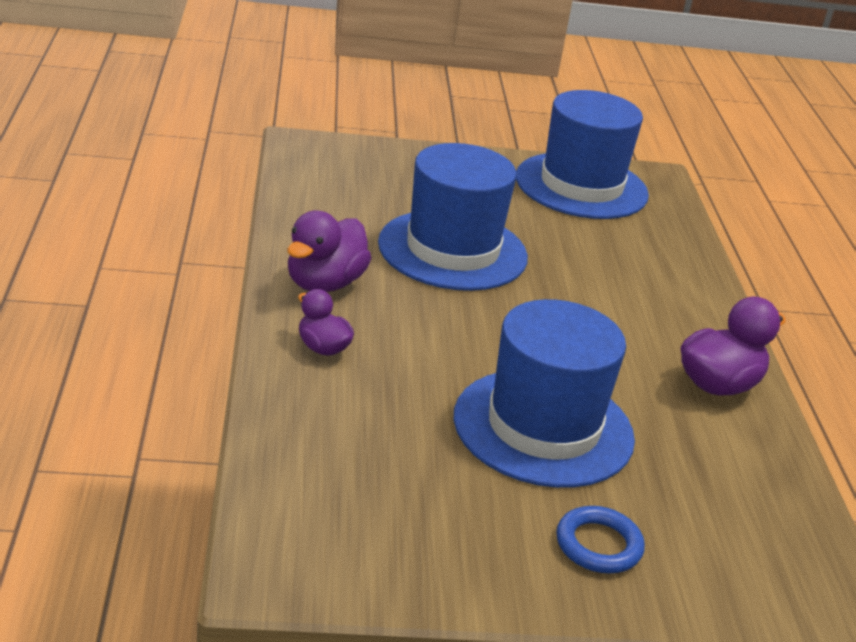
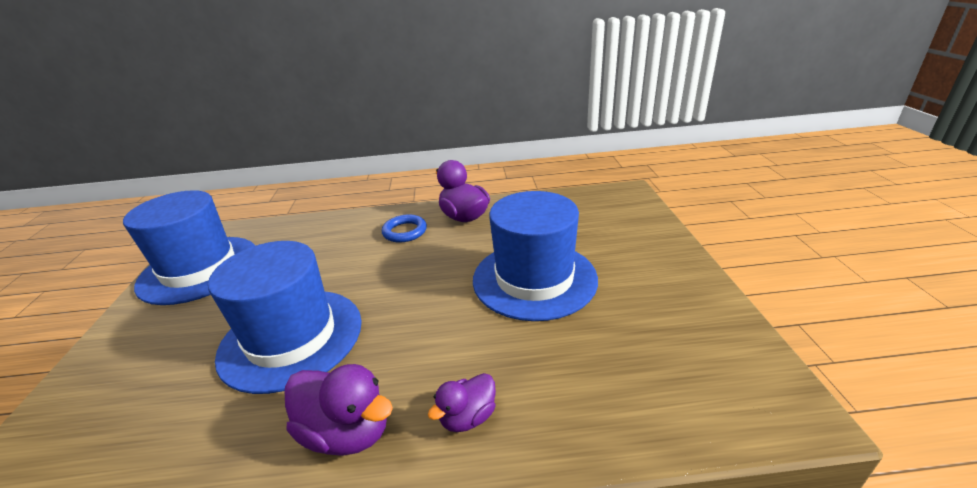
camera: 85 degrees left, 0 degrees up
(598, 545) = (637, 256): blue ring -> blue ring (405, 231)

